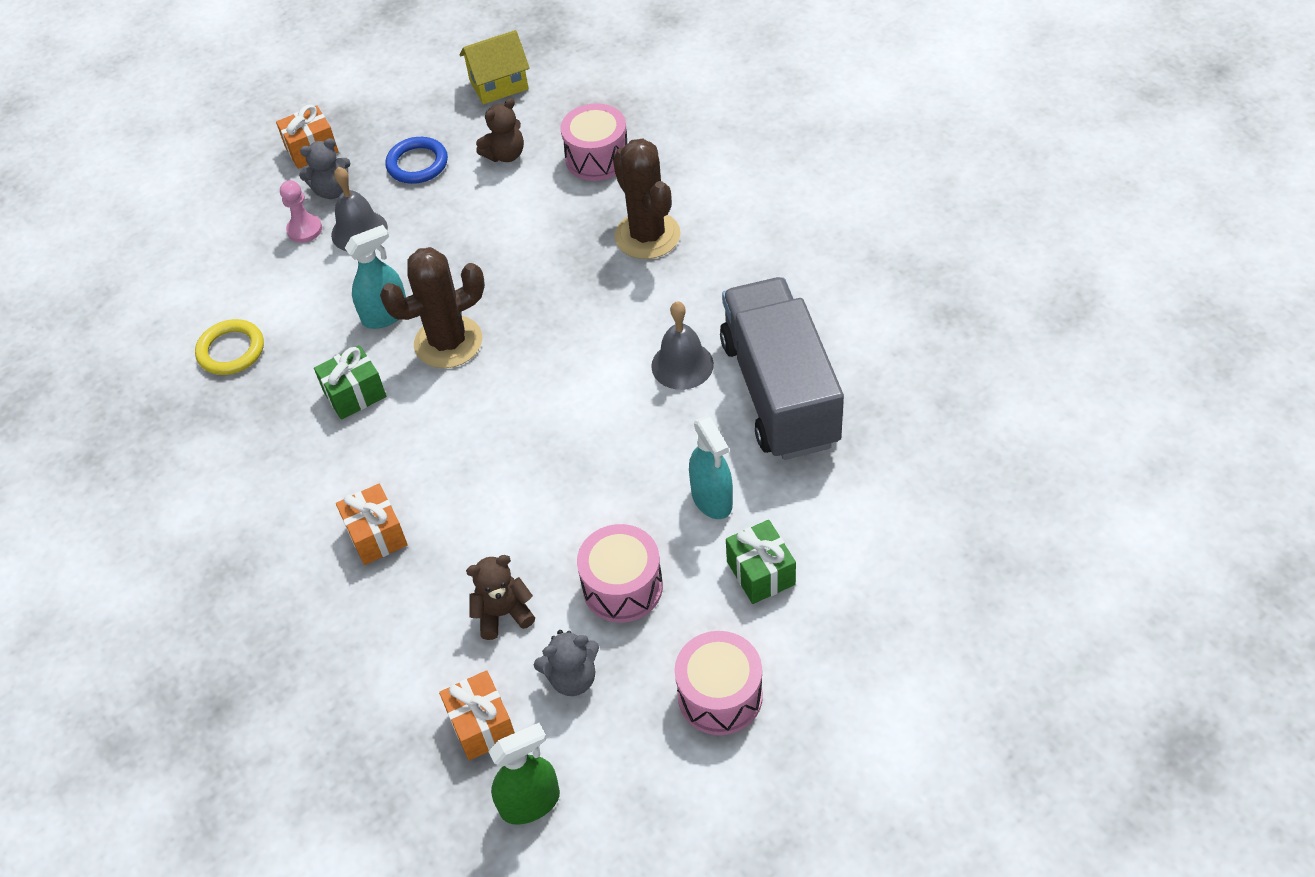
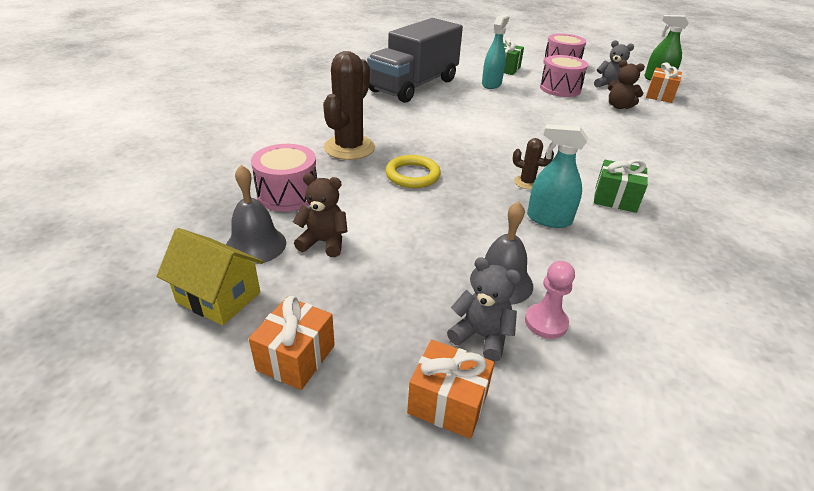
camera: 135 degrees left, 15 degrees down
(231, 350) = (695, 280): yellow ring -> yellow ring (412, 175)
(376, 535) = (658, 149): orange gift -> orange gift (296, 357)
(417, 164) = (385, 292): blue ring -> none
(448, 342) = (527, 182): brown cactus -> brown cactus, size x0.47
(682, 365) = (432, 109): grey bell -> grey bell (256, 245)

